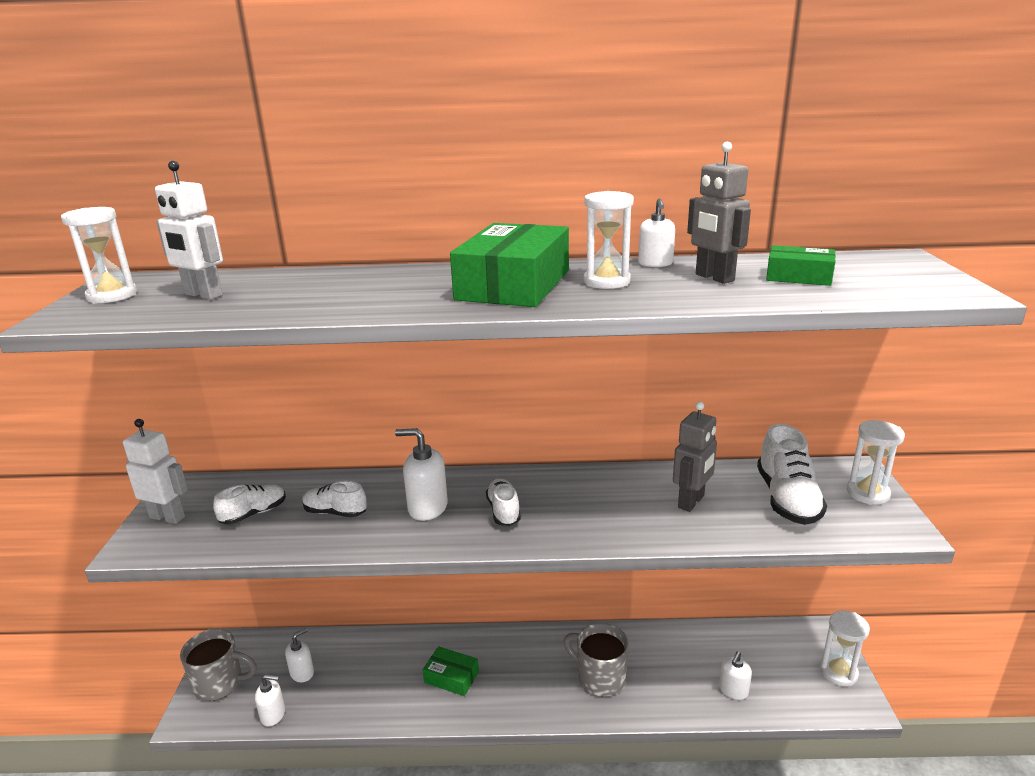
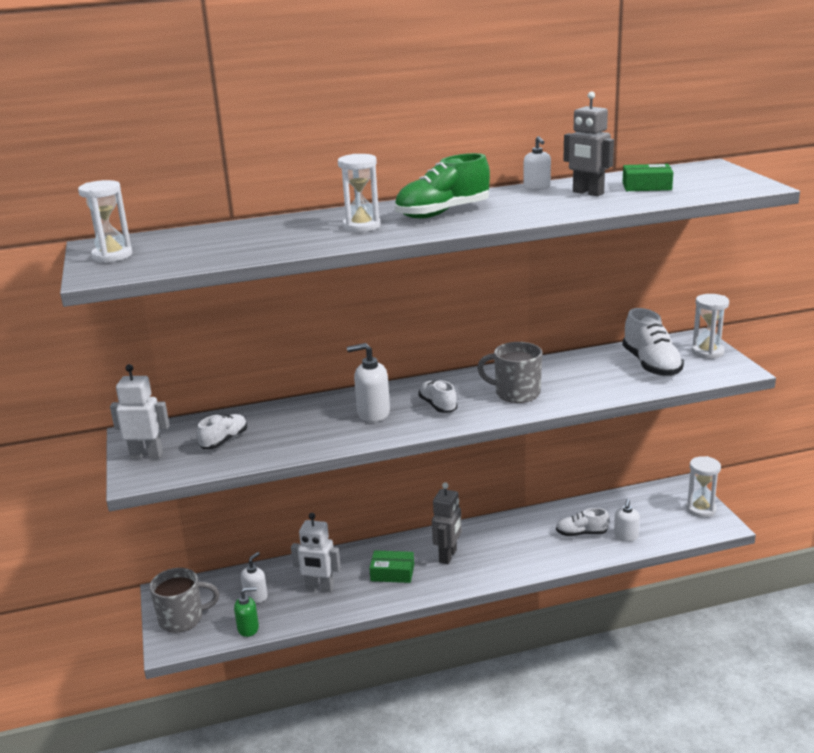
camera: 15 degrees left, 0 degrees up
(203, 295) = (194, 247): white robot -> white robot (319, 588)
(273, 715) = (248, 628): white soap dispenser -> green soap dispenser
(335, 512) = (296, 428): white shoe -> white shoe (581, 533)
(513, 285) = (442, 213): green box -> green shoe
(600, 677) = (517, 549): grey mug -> grey mug (516, 393)
(607, 282) = (511, 203): white hourglass -> white hourglass (361, 226)
(691, 502) = (581, 377): grey robot -> grey robot (448, 556)

